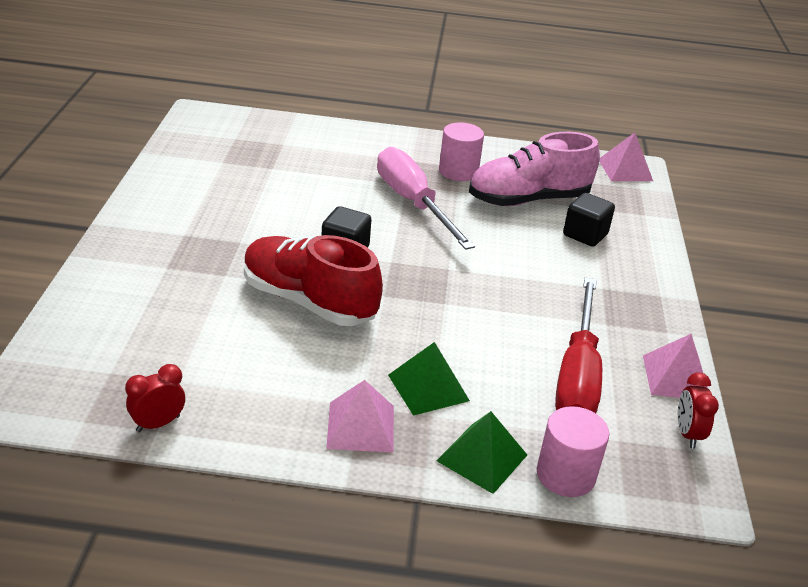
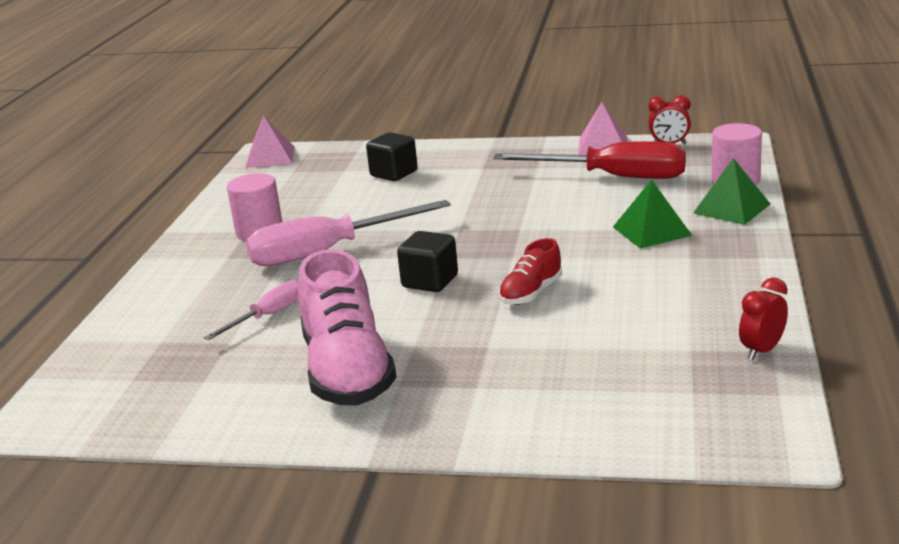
camera: 80 degrees left, 10 degrees down
(158, 424) = (762, 351): red clock -> red clock turned 75 degrees clockwise
(306, 181) = (268, 316): none -> pink screwdriver
(308, 301) = (531, 293): red shoe -> red shoe, size x0.50
(361, 426) = (717, 255): pink pyramid -> none
(528, 199) = (325, 197): pink shoe -> pink shoe (347, 371)

